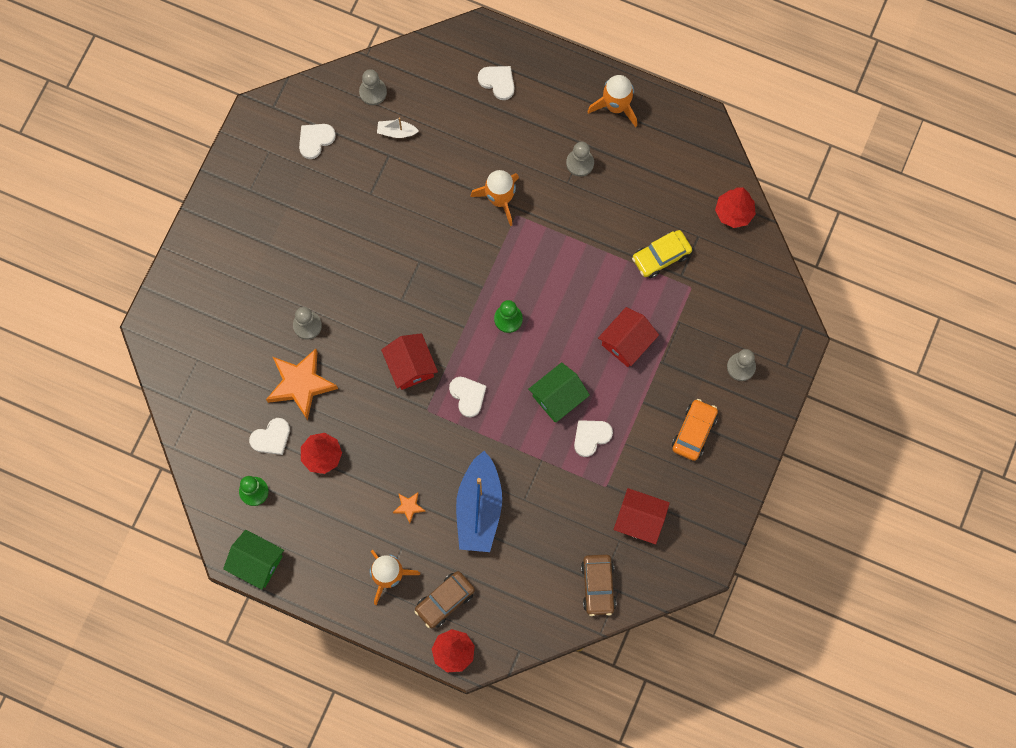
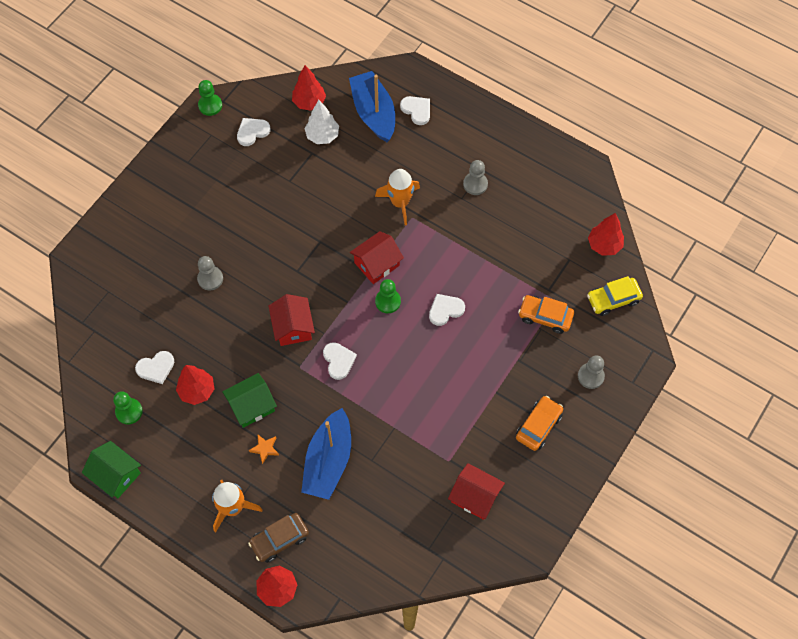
camera: 10 degrees right, 10 degrees down
(259, 115) = (210, 105): none -> green pawn
(301, 384) = (193, 327): orange star -> none
(373, 92) = (309, 102): grey pawn -> red tree
(396, 132) = (322, 136): white boat -> white tree
(449, 93) = (374, 113): none -> blue boat
(558, 397) = (419, 375): green house -> green house (251, 406)
(591, 437) = (443, 415): white heart -> white heart (445, 310)
(598, 586) = (425, 551): brown car -> none
(616, 106) = (514, 144): orange rocket -> none
(627, 342) = (490, 338): red house -> red house (377, 264)
(661, 256) = (533, 271): yellow car -> yellow car (613, 299)
(682, 307) = (545, 317): none -> orange car

